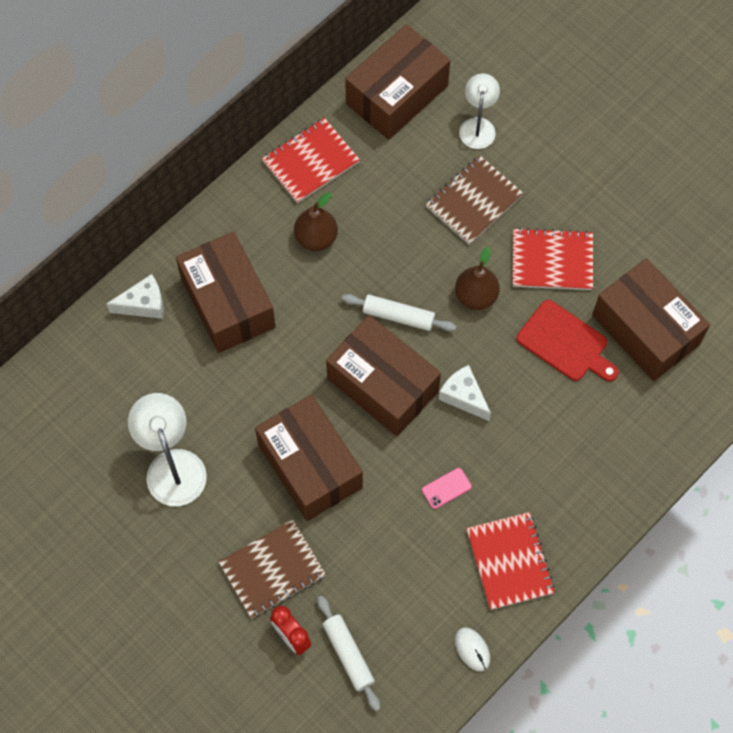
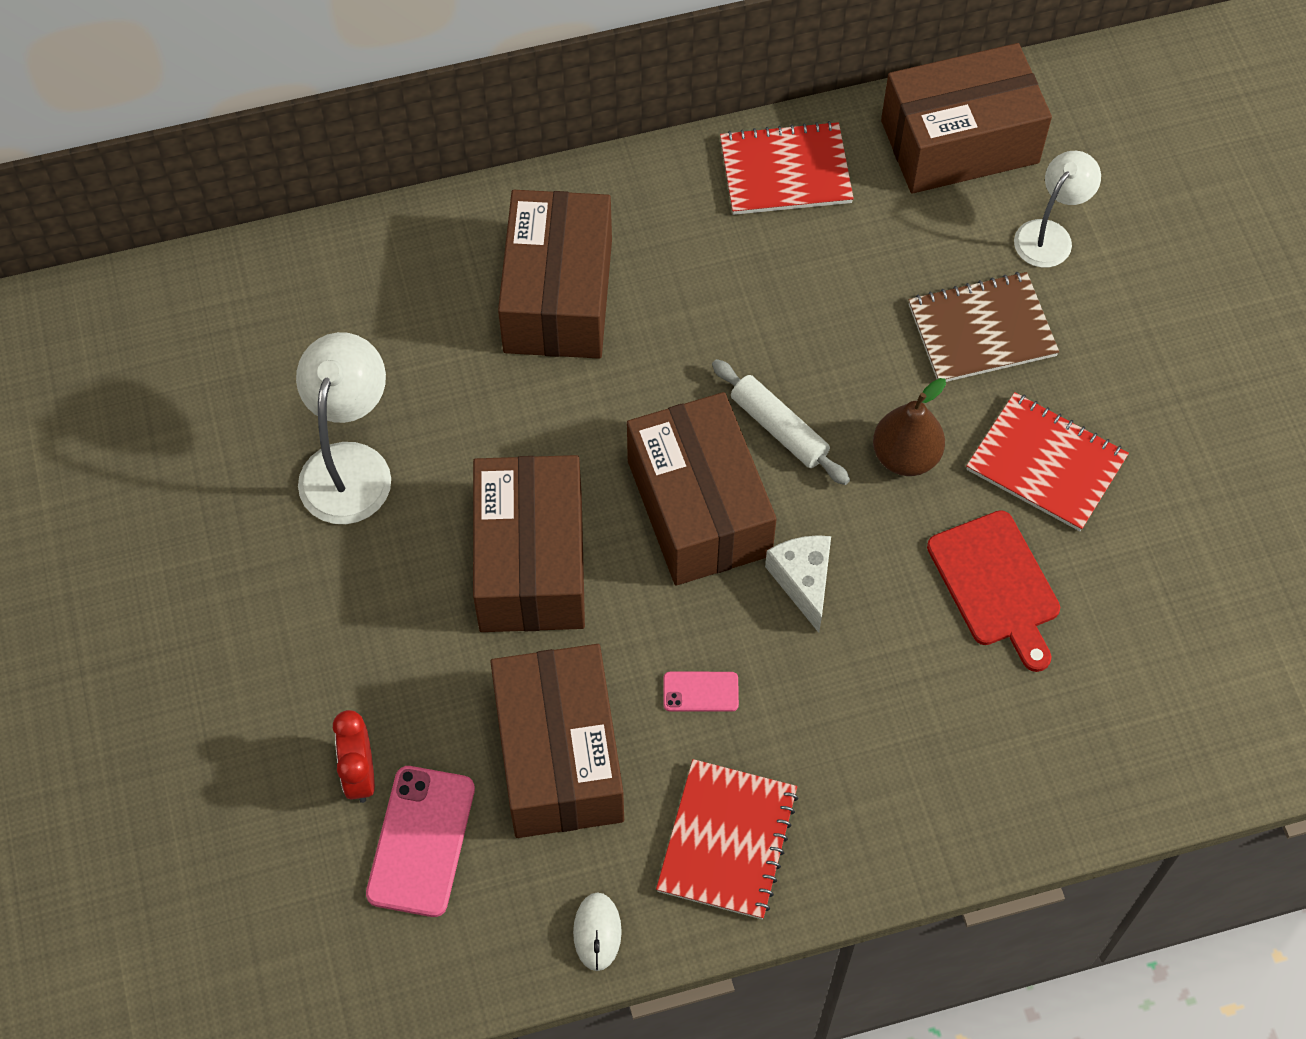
camera: 30 degrees right, 5 degrees down
(144, 304) = (447, 243): white cheese -> none
(272, 570) = (392, 671): brown notebook -> none
(316, 238) = (730, 271): brown pear -> none
(348, 654) = (421, 841): white rolling pin -> pink phone
(645, 330) = (1127, 627): brown box -> brown box (559, 756)

